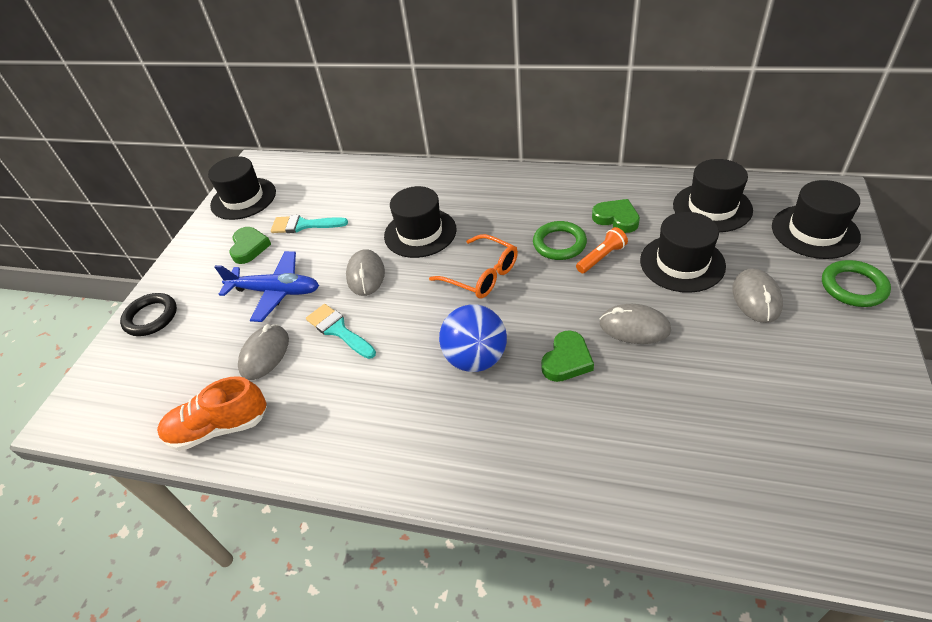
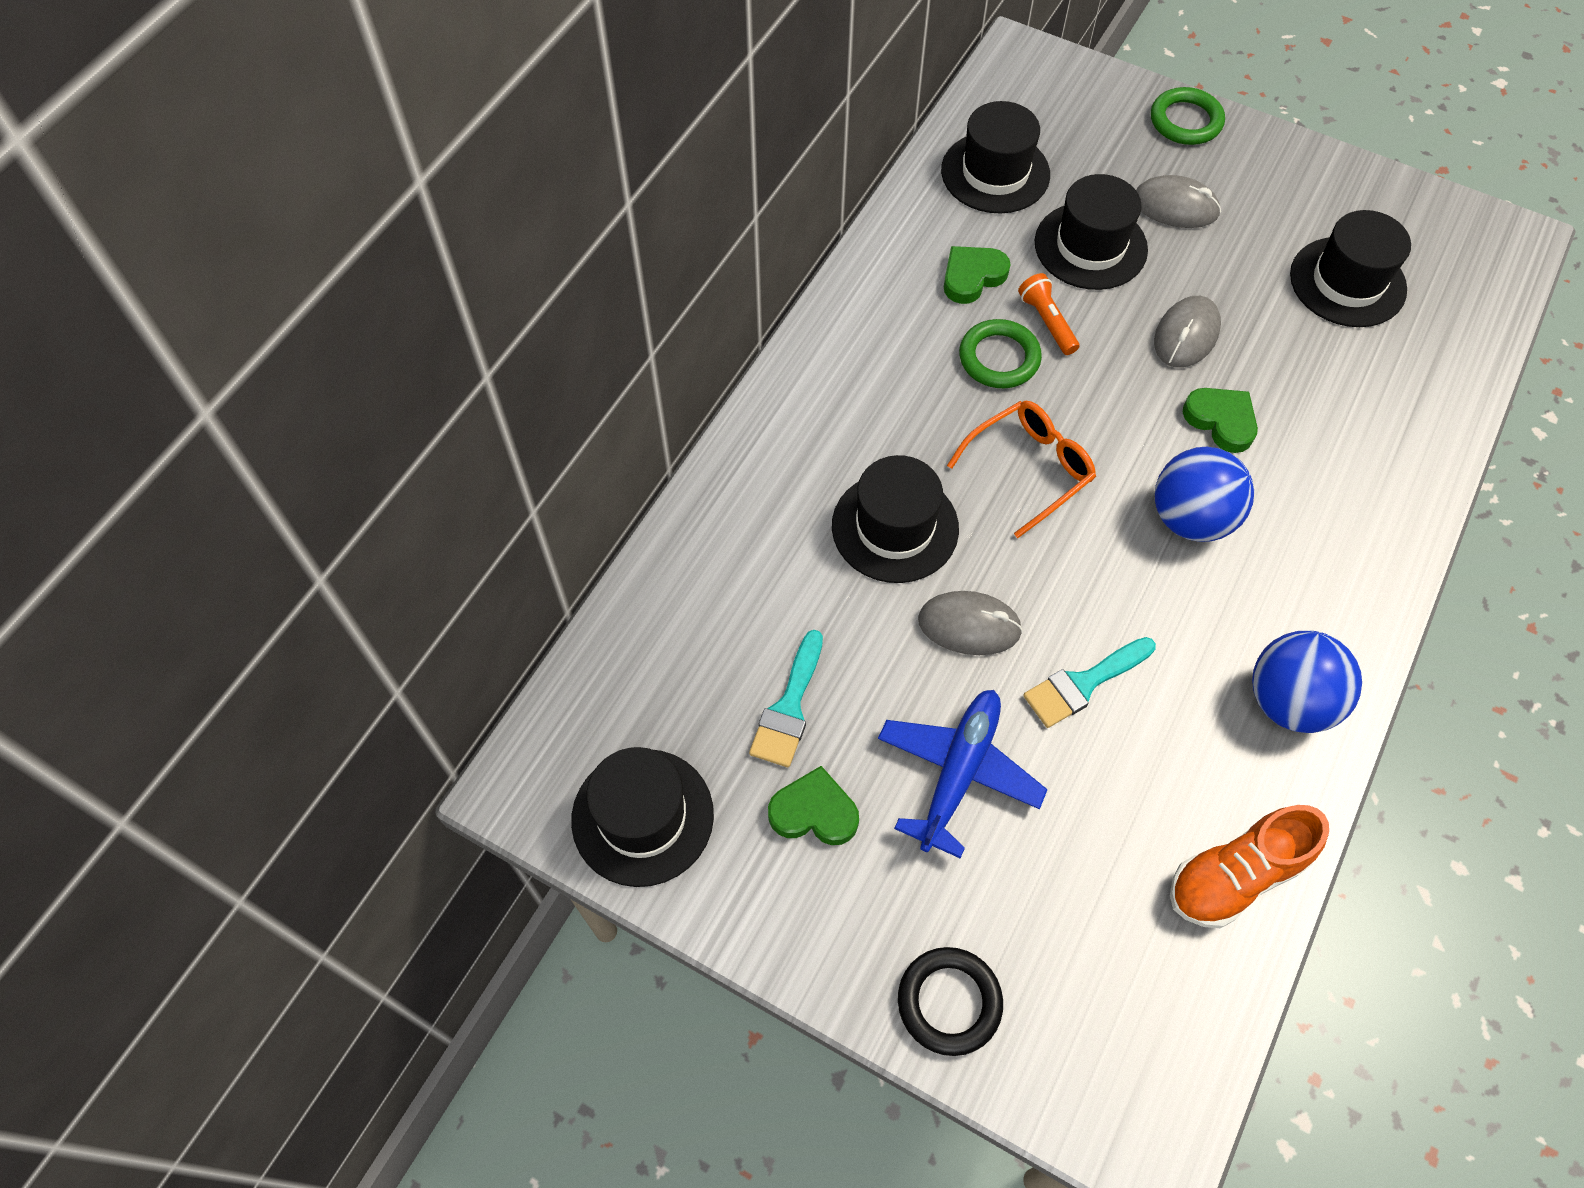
camera: 80 degrees left, 15 degrees up
(219, 427) = (1235, 876): orange shoe -> orange shoe turned 60 degrees clockwise
(264, 354) = (1102, 800): grey mouse -> none
(346, 437) = (1289, 701): none -> blue ball
(814, 231) = (1083, 105): black hat -> black hat (1347, 282)

